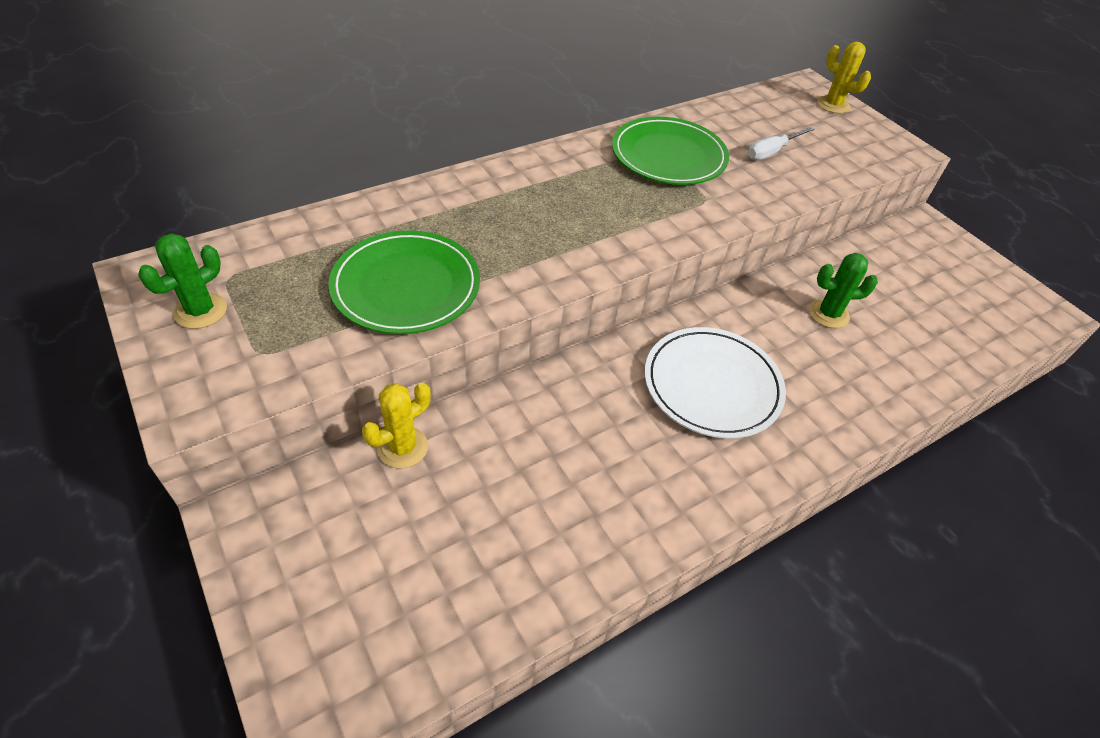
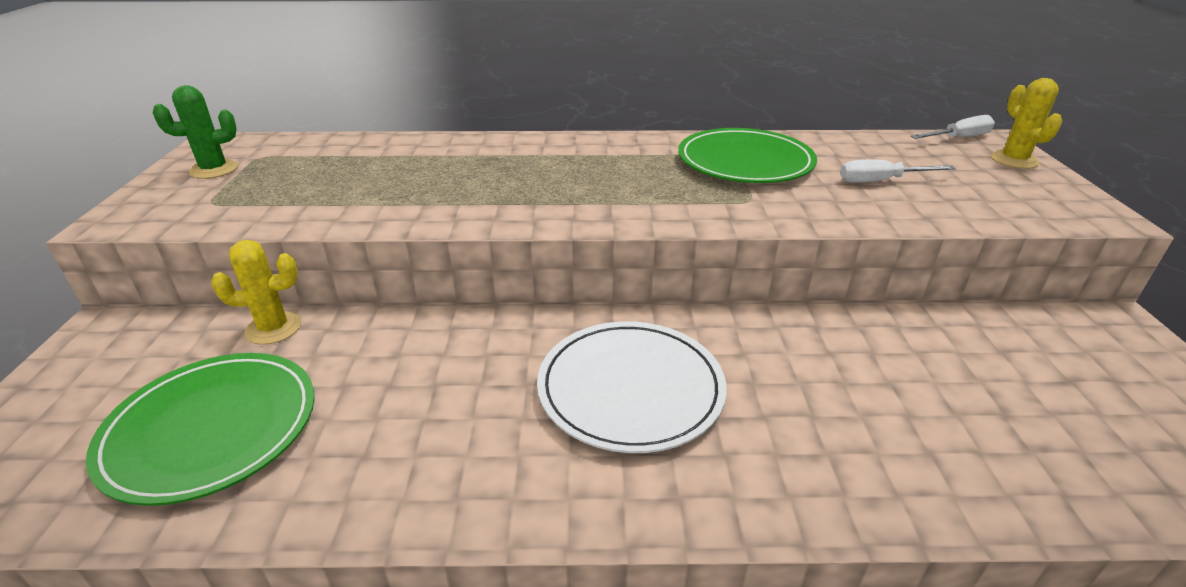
camera: 35 degrees right, 15 degrees down
(406, 286) = (373, 192): green plate -> green plate (211, 429)
(786, 88) = (958, 138): none -> white screwdriver
(828, 314) = (864, 371): green cactus -> none

